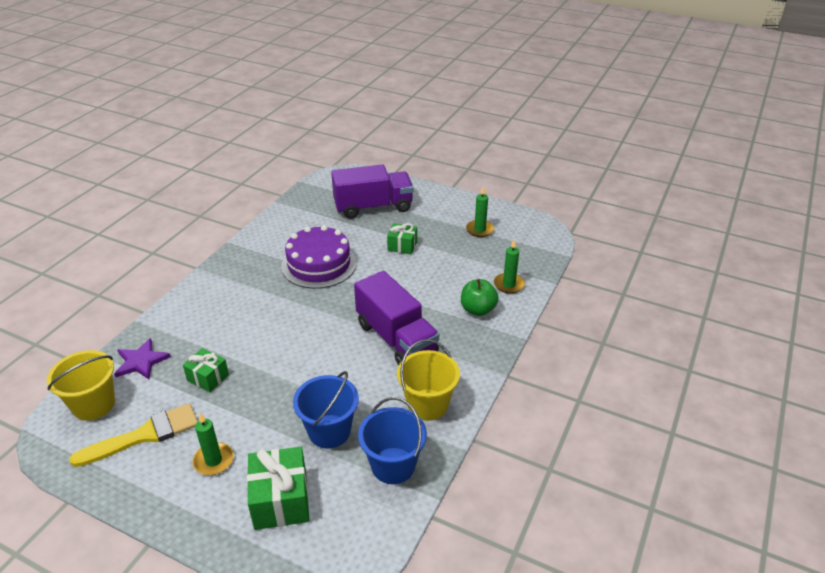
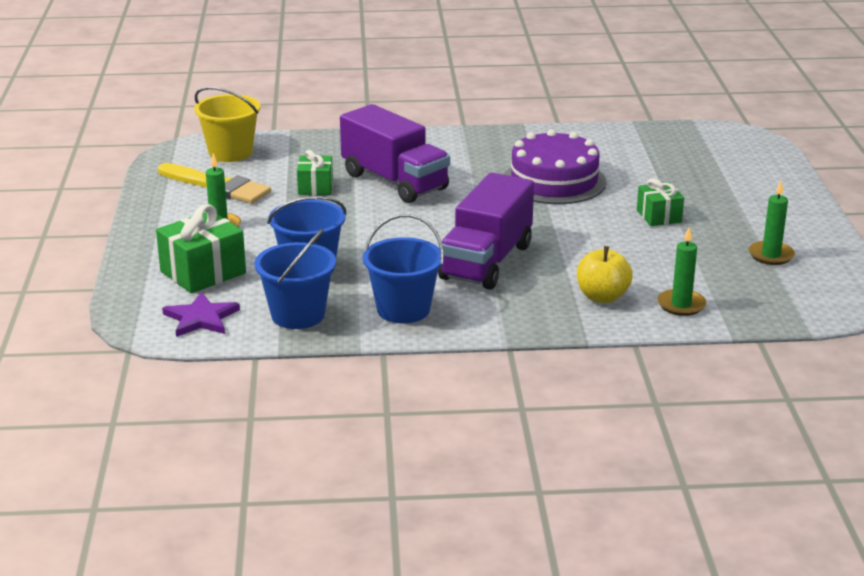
camera: 60 degrees right, 10 degrees down
(141, 361) = (302, 151): purple star -> purple star (201, 318)
(373, 207) = (710, 176): purple truck -> purple truck (394, 181)
(427, 404) = (403, 309): yellow bucket -> blue bucket
(478, 310) = (602, 297): green apple -> yellow apple

